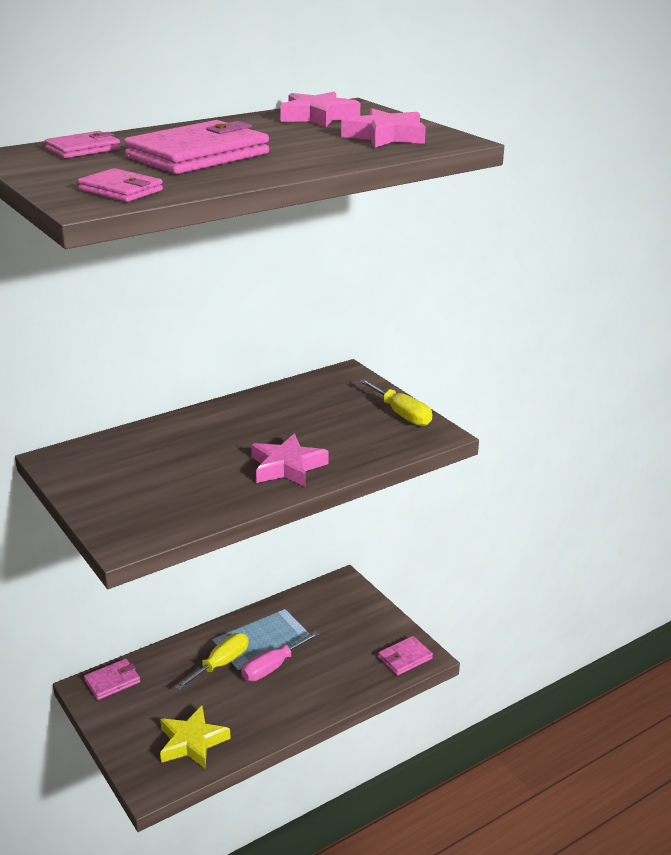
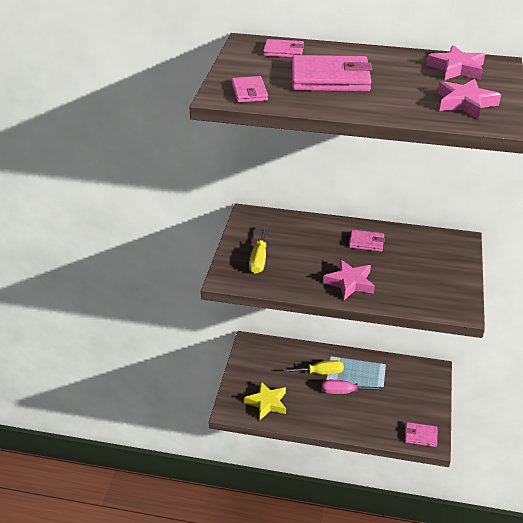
camera: 45 degrees right, 10 degrees up
(112, 681) = (262, 347): pink wallet -> pink wallet (366, 242)
(402, 414) = (458, 286): yellow screwdriver -> yellow screwdriver (259, 259)

